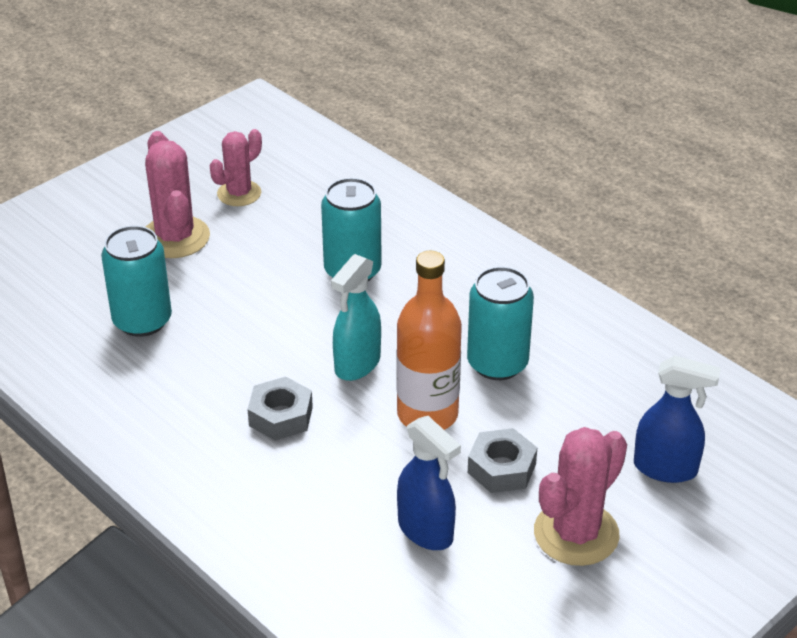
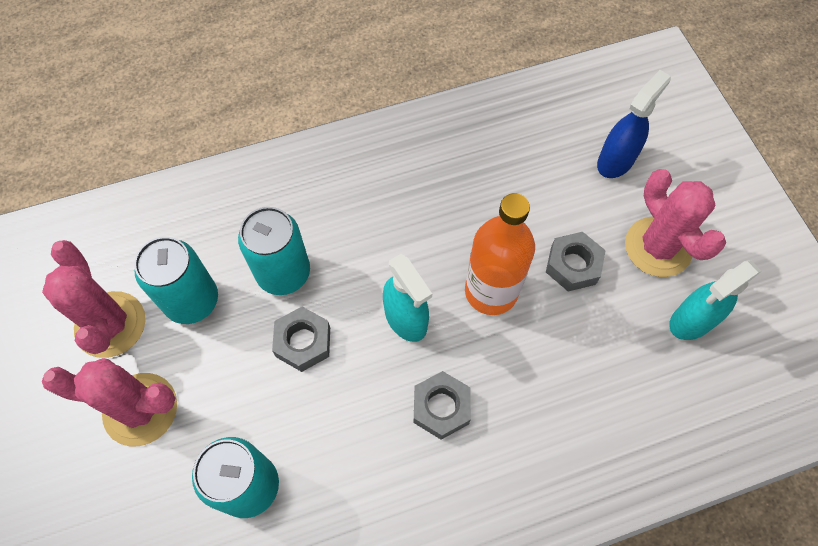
camera: 65 degrees left, 25 degrees up
(239, 193) = (110, 324): pink cactus -> pink cactus, size x1.51
(292, 306) = (303, 342): none -> grey nut
(426, 531) = (618, 348): blue spray bottle -> none
(497, 363) = (456, 215): turquoise can -> turquoise can (192, 300)
(500, 586) = (691, 321): none -> turquoise spray bottle

